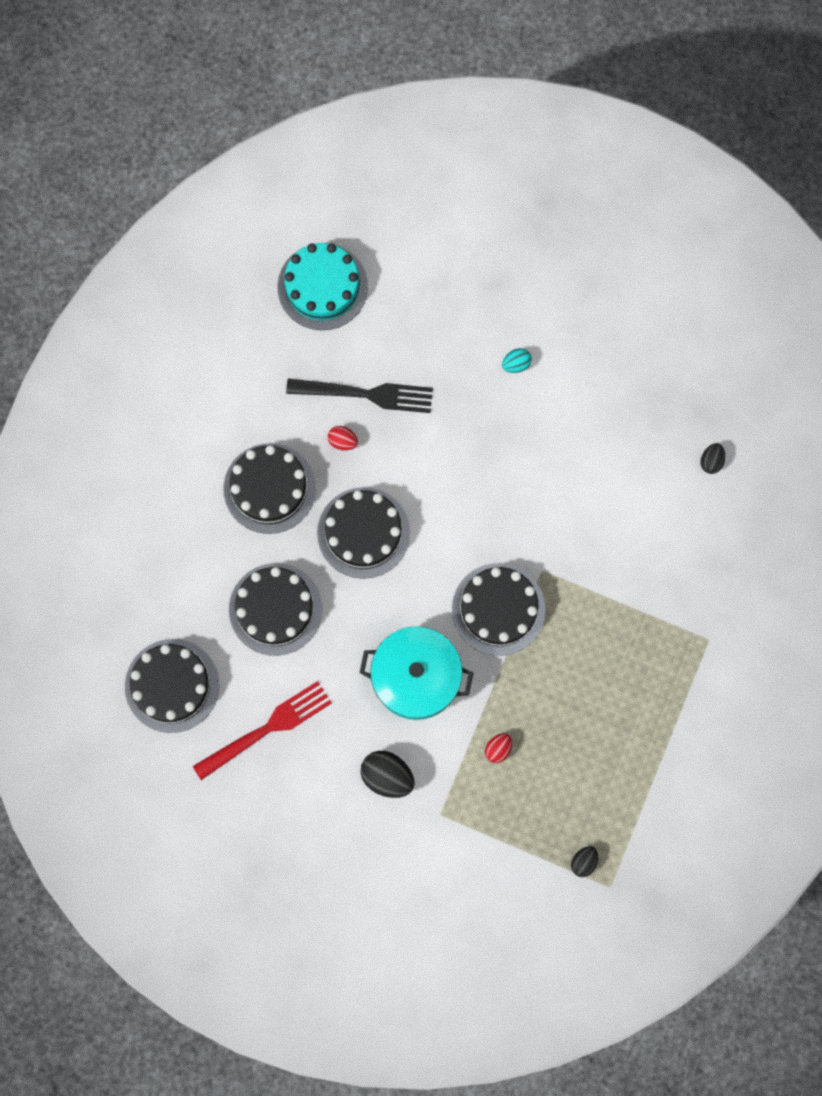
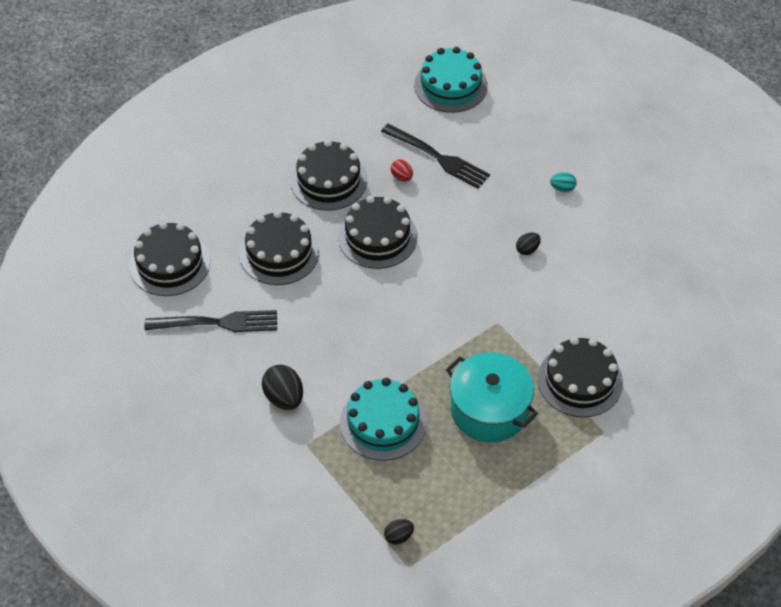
camera: 30 degrees right, 25 degrees down
(267, 728) = (217, 323): red fork -> black fork
(416, 677) = (352, 344): turquoise pot -> turquoise pot (489, 410)
(498, 609) = (446, 331): black cake -> black cake (580, 380)
(498, 749) = (383, 422): red egg -> turquoise cake
(711, 461) = (679, 314): black egg -> black egg (527, 249)

